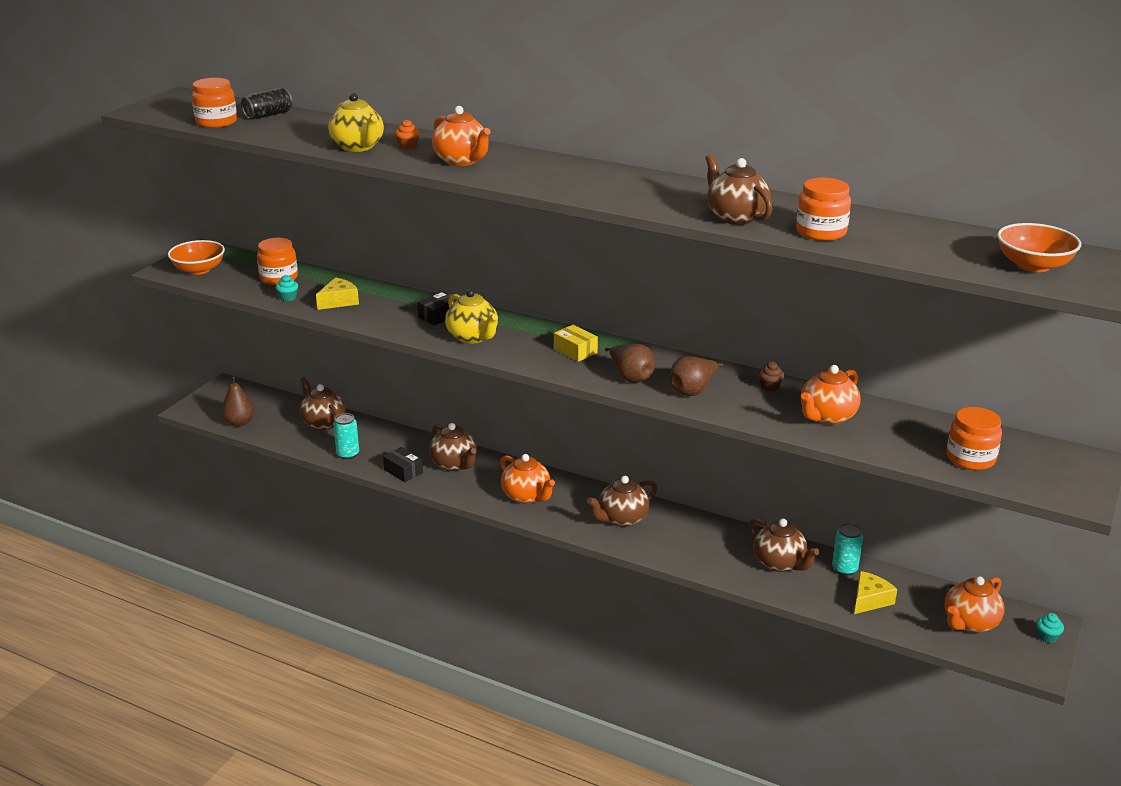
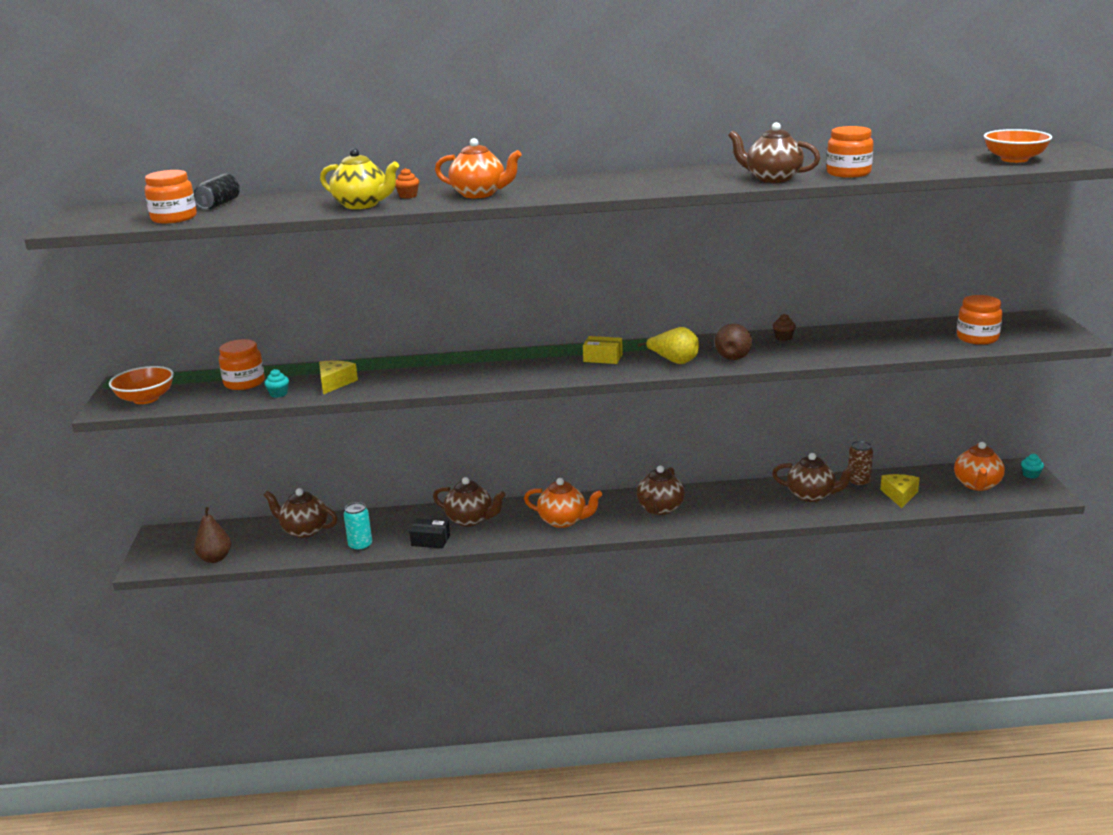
camera: 30 degrees left, 5 degrees down
(439, 316) = (447, 368): black box -> none
(473, 337) = (502, 373): yellow teapot -> none
(631, 377) = (674, 361): brown pear -> yellow pear
(827, 417) = (851, 343): orange teapot -> none
(844, 569) = (858, 482): turquoise can -> brown can

